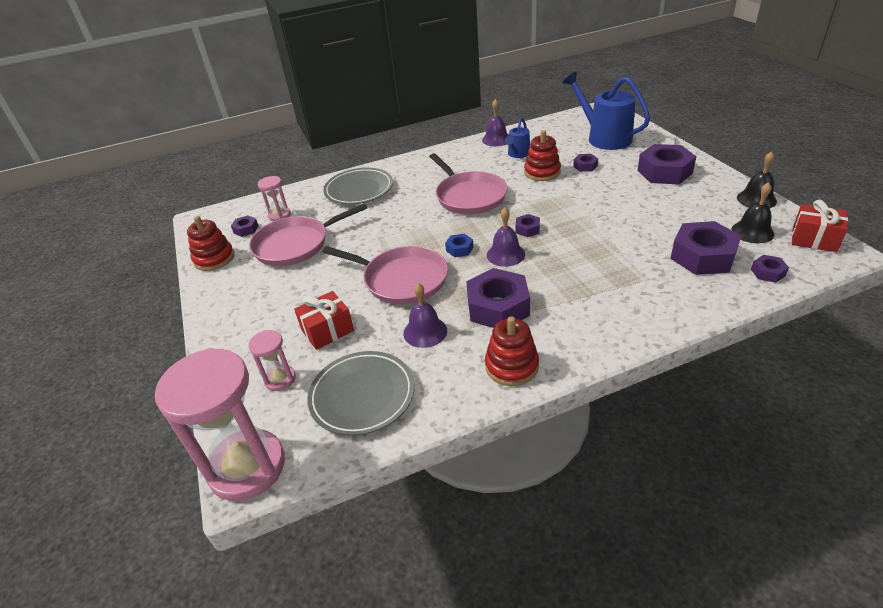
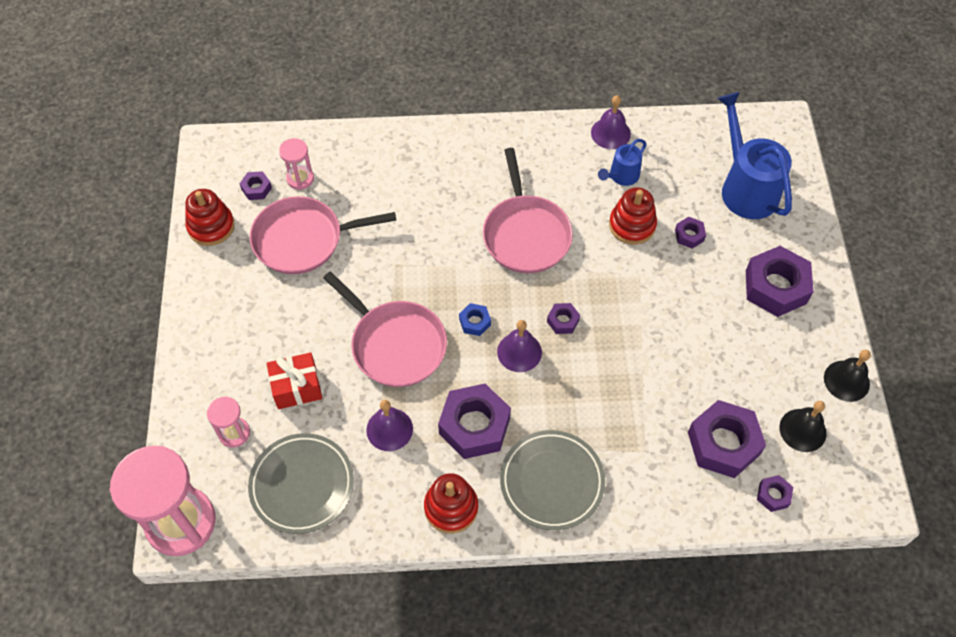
camera: 15 degrees right, 20 degrees up
(359, 190) = (404, 168): grey plate -> grey plate (552, 482)
(814, 239) = (859, 469): red gift -> none

